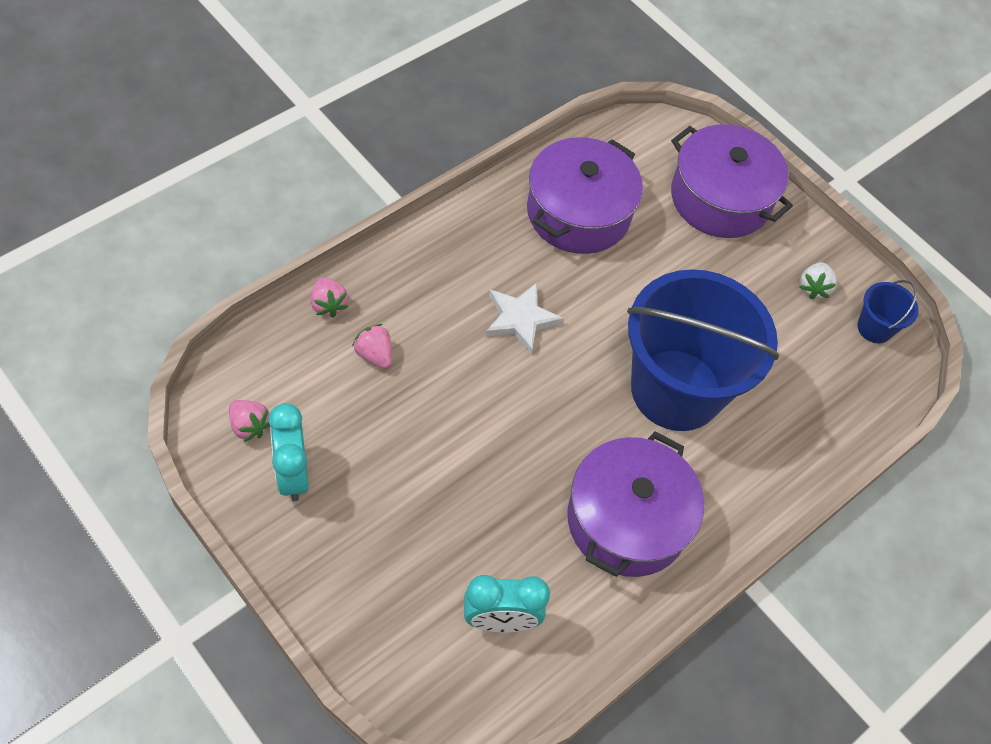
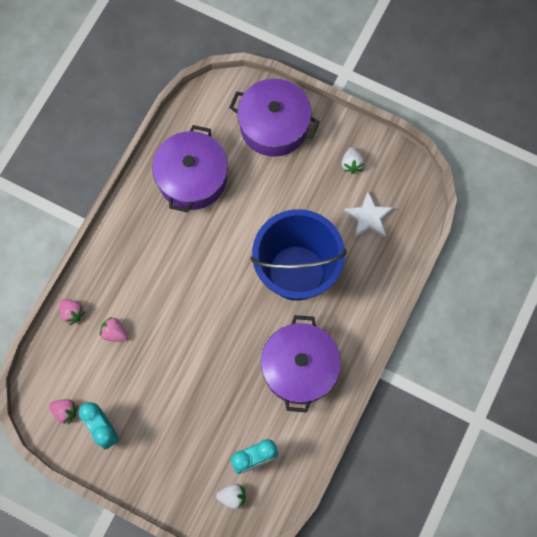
camera: 15 degrees left, 15 degrees up
(440, 662) = (233, 496): none -> white strawberry
(520, 319) = (188, 269): white star -> white star (368, 217)
(874, 328) = (396, 175): blue bucket -> none

